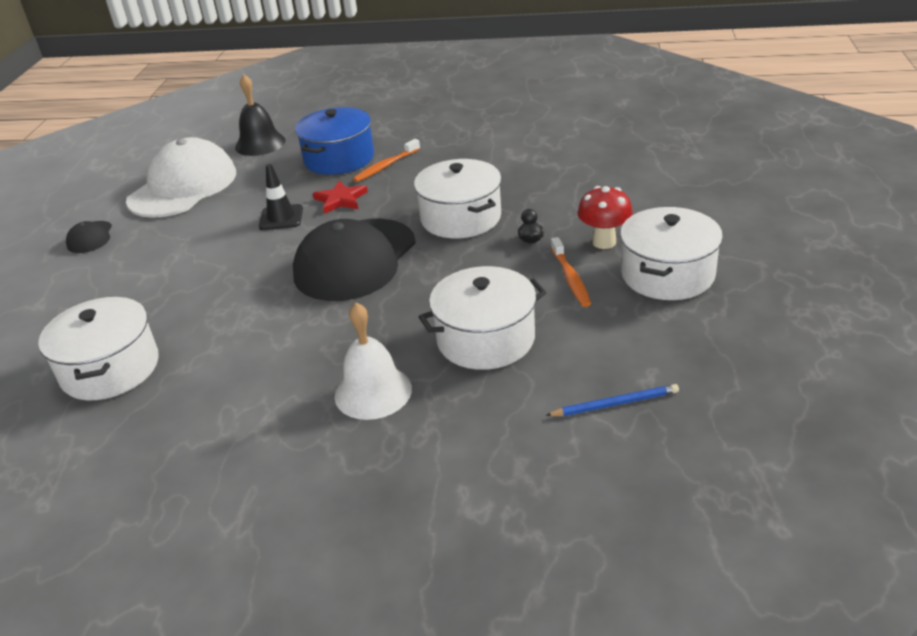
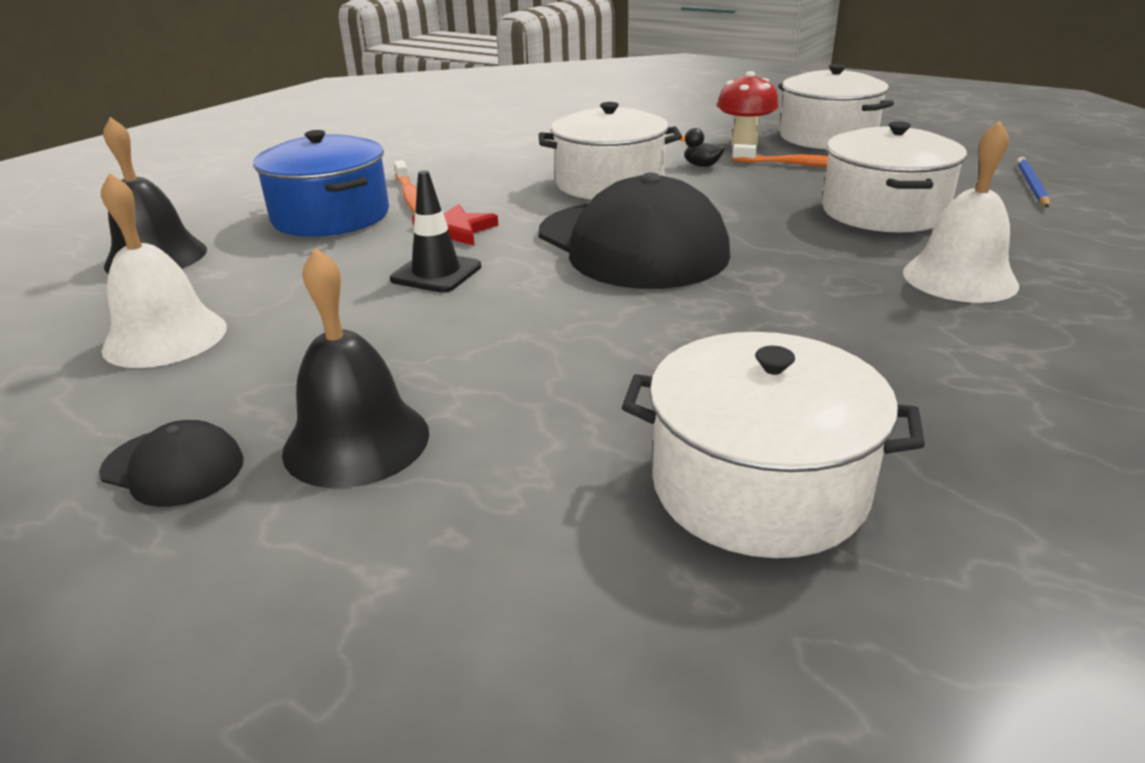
camera: 65 degrees left, 5 degrees down
(117, 265) = (356, 441): none -> black bell
(183, 187) = (165, 337): white cap -> white bell

